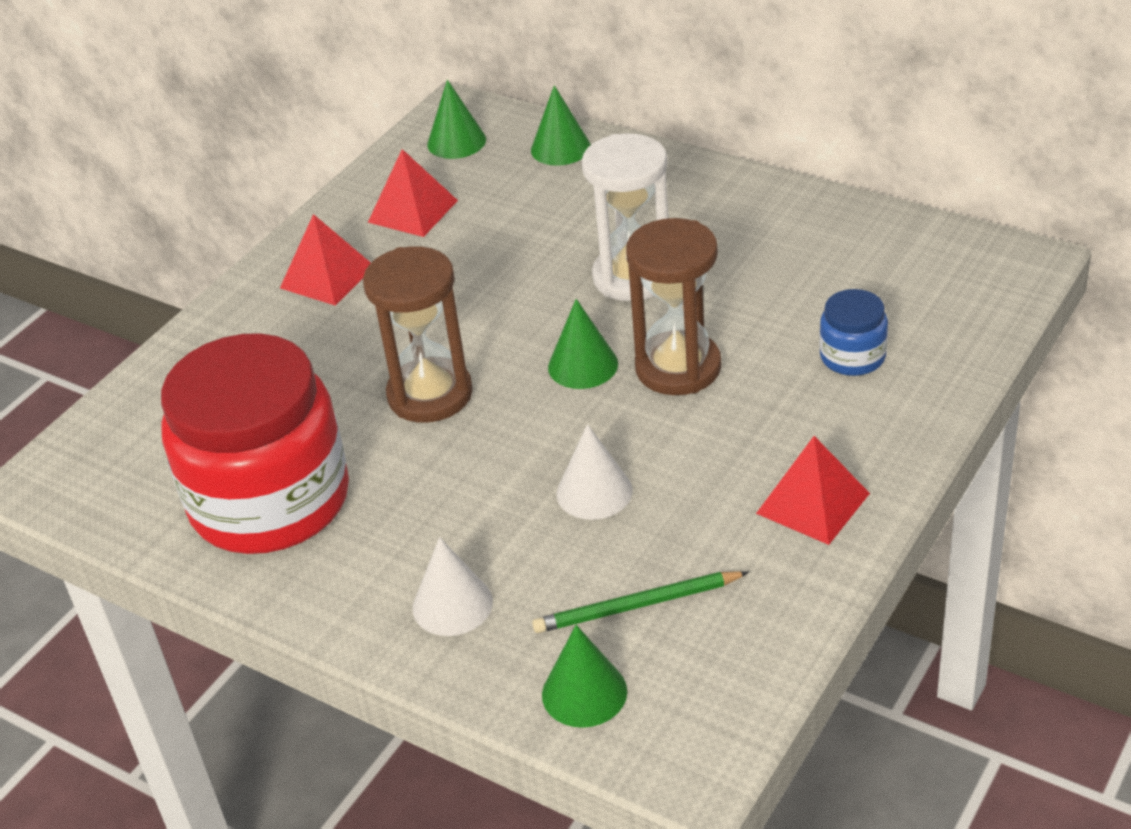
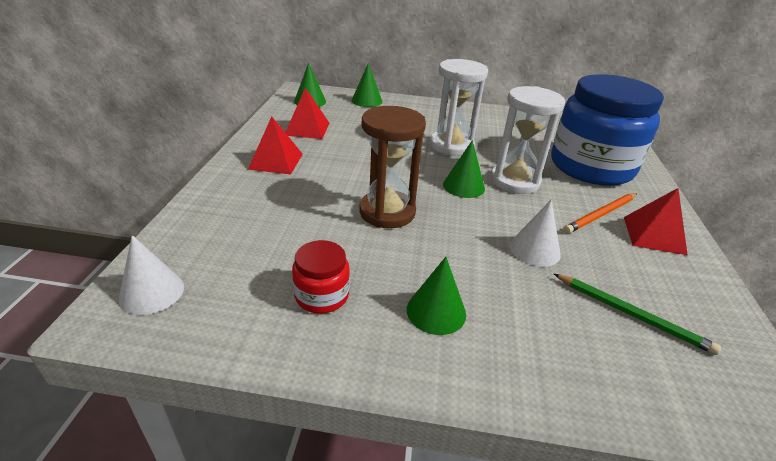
camera: 30 degrees left, 5 degrees down
(270, 501) = (322, 295): red jar -> red jar, size x0.42
(452, 604) = (515, 343): white cone -> white cone (152, 292)
(584, 692) = (665, 388): green cone -> green cone (436, 311)
(638, 605) = (631, 314): green pencil -> green pencil turned 105 degrees counterclockwise
(678, 368) = (514, 181): brown hourglass -> white hourglass
(763, 453) = (601, 214): none -> orange pencil
(852, 357) = (591, 167): blue jar -> blue jar, size x2.37

